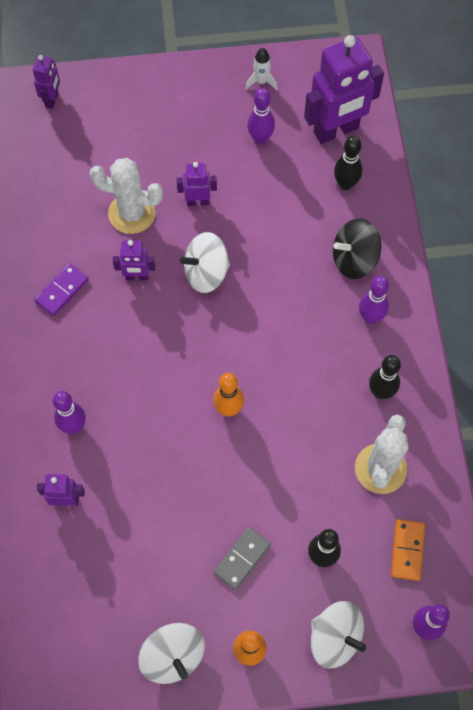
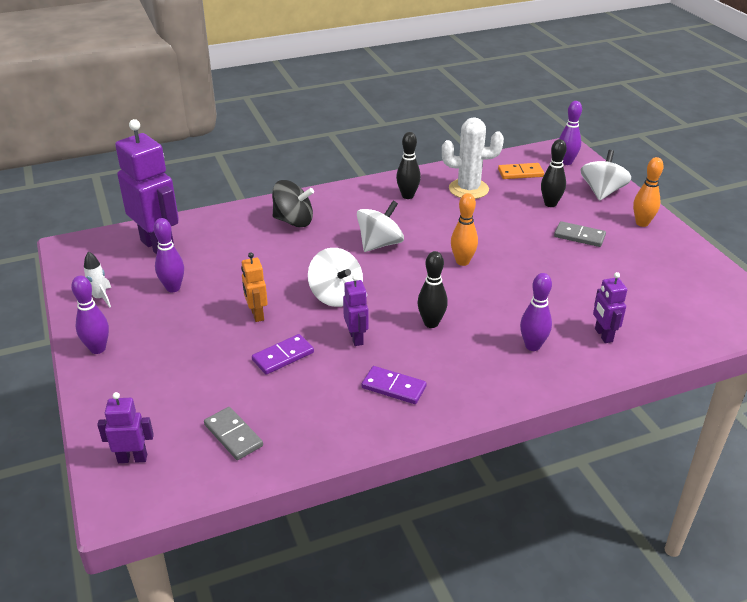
camera: 105 degrees left, 30 degrees down
(51, 165) = (233, 435): none -> grey domino
(132, 213) = (283, 356): white cactus -> purple domino
(173, 656) = (676, 255): white spinning top -> white spinning top (380, 244)
(198, 201) = (257, 314): purple robot -> orange robot
(345, 184) = (217, 234): black bowling pin -> black bowling pin (431, 323)
(354, 259) = (294, 221): black spinning top -> black spinning top turned 45 degrees counterclockwise
(370, 317) = (345, 207): purple bowling pin -> purple bowling pin (98, 349)

